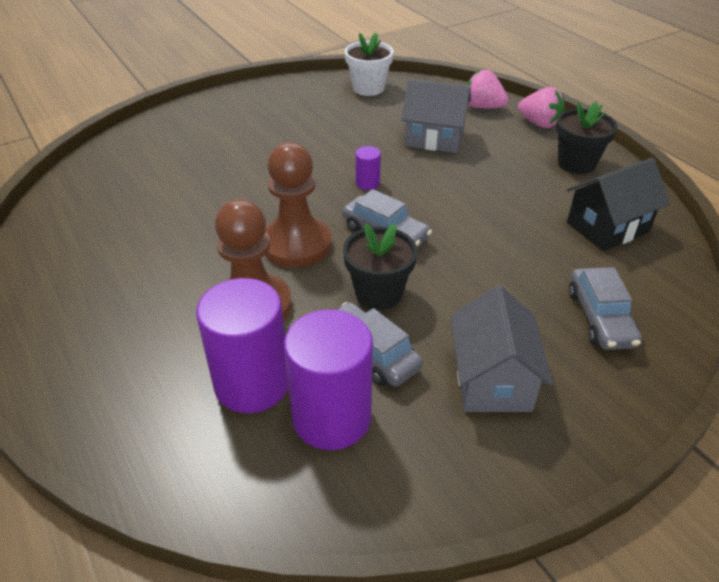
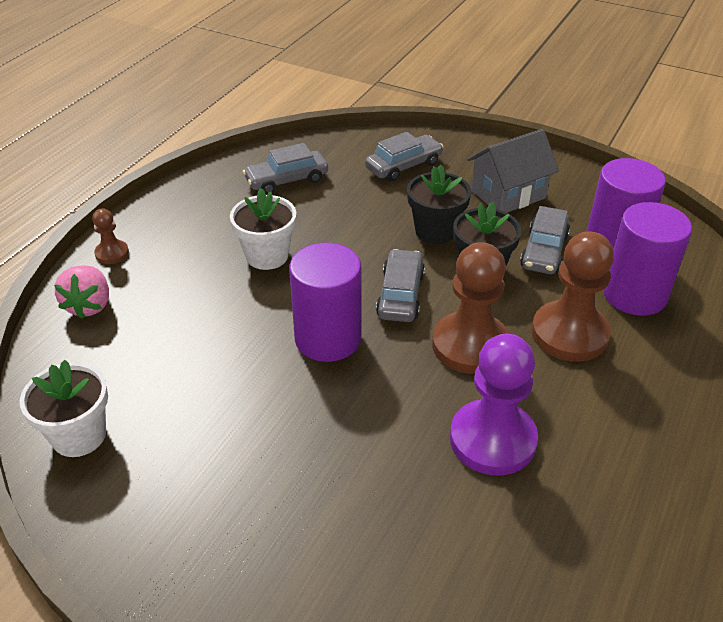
camera: 120 degrees left, 0 degrees up
(207, 216) = (492, 440): none -> purple pawn
(367, 183) = (328, 338): purple cylinder -> purple cylinder, size x2.23
(434, 138) = (194, 321): grey house -> none
(489, 184) = (267, 256): none -> white flower pot
(539, 123) = (112, 253): pink strawberry -> brown pawn
(576, 163) = (188, 213): black flower pot -> black flower pot (435, 231)
(607, 227) = (286, 180): black house -> grey car

